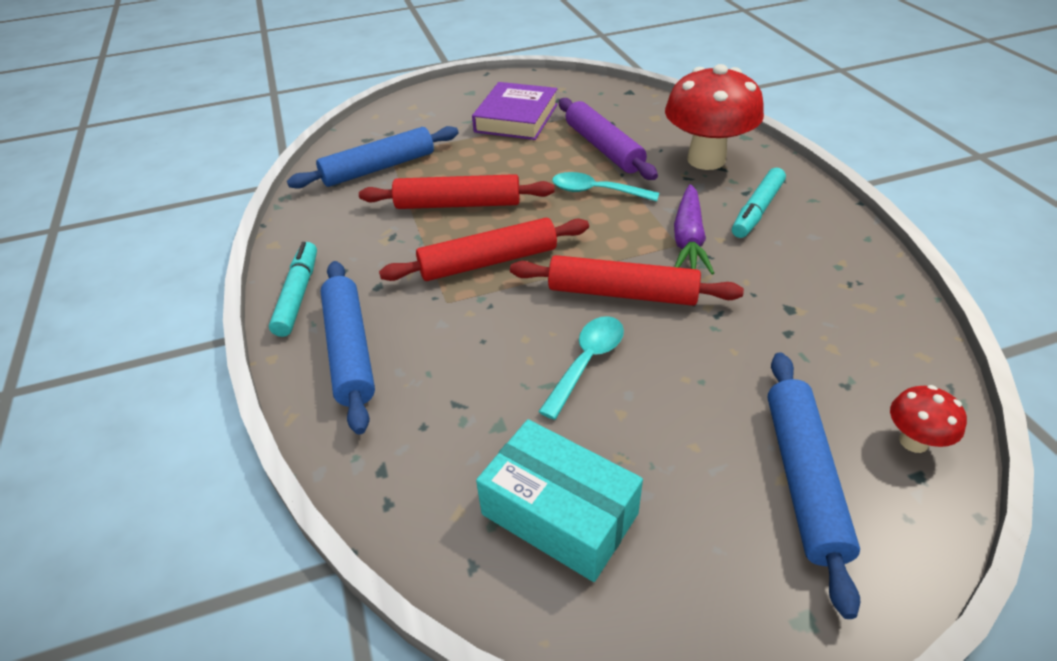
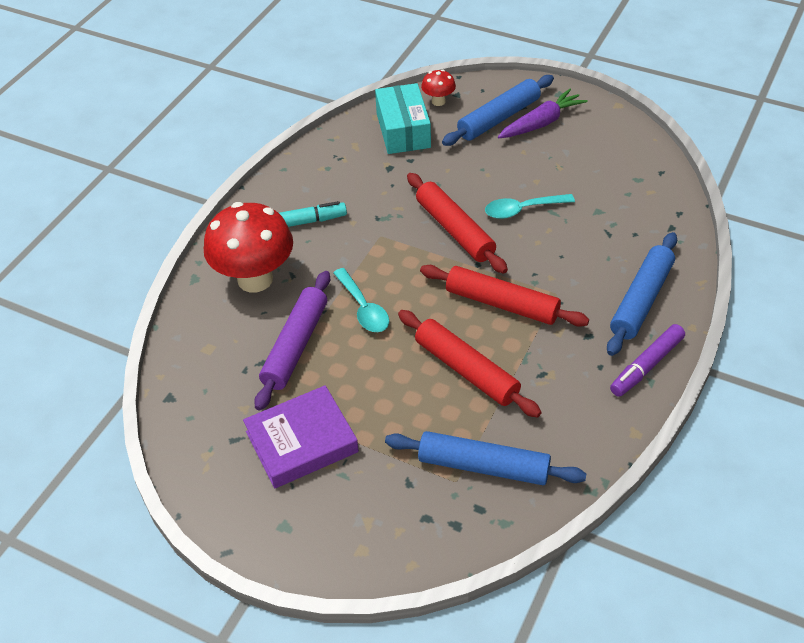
camera: 135 degrees left, 5 degrees up
(298, 295) = (646, 366): turquoise marker -> purple marker
(559, 514) = (608, 166): turquoise box -> turquoise box (403, 130)
(688, 239) = (369, 234): purple carrot -> purple carrot (541, 123)

